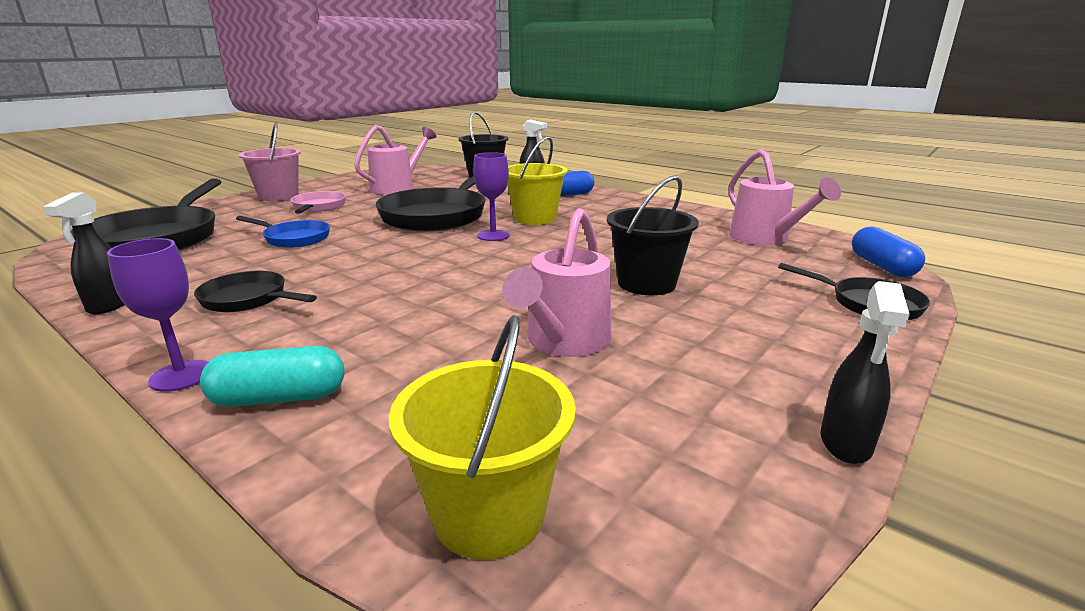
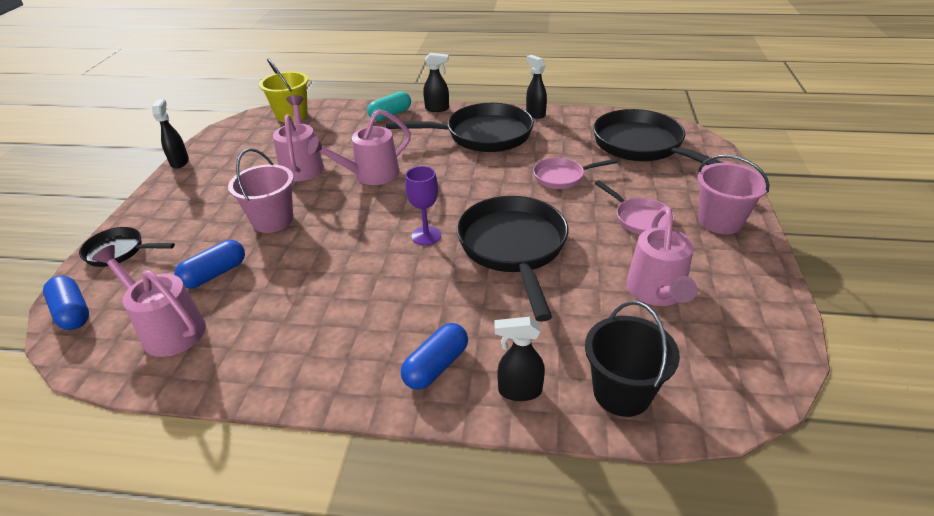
camera: 150 degrees right, 15 degrees up
(181, 376) = (437, 108): purple goblet -> black spray bottle
(248, 299) = (483, 135): black pan -> black pan, size x1.91
(294, 238) = (562, 177): blue pan -> pink pan
(478, 296) = (370, 175): none -> pink watering can
(535, 218) = (418, 280): yellow bucket -> none
(646, 283) = (272, 220): black bucket -> pink bucket
(724, 258) = (215, 274): none -> blue capsule

